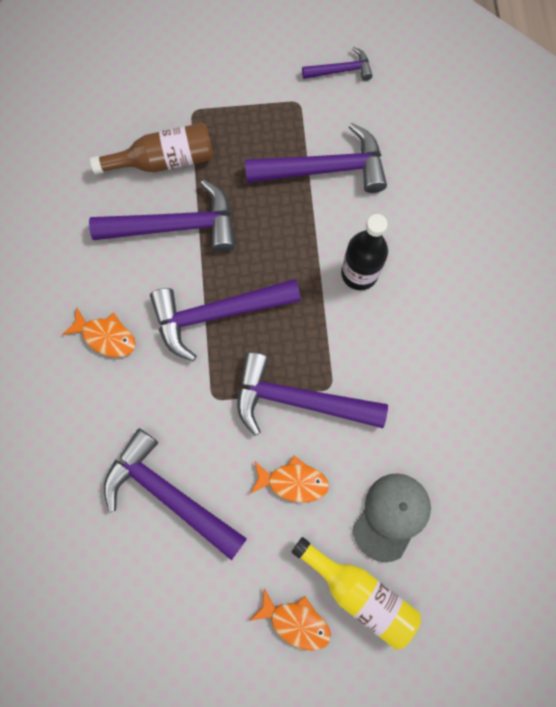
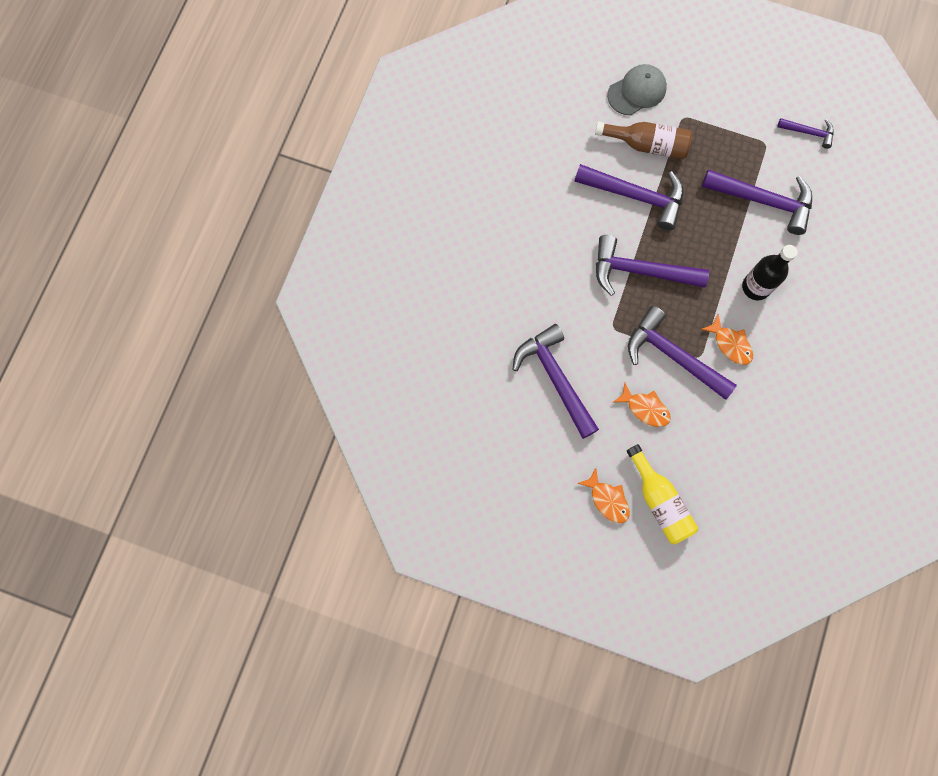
camera: 25 degrees right, 0 degrees up
(106, 336) = (555, 252): orange fish -> orange fish (730, 344)
(391, 516) = (704, 462): grey cap -> grey cap (637, 91)

